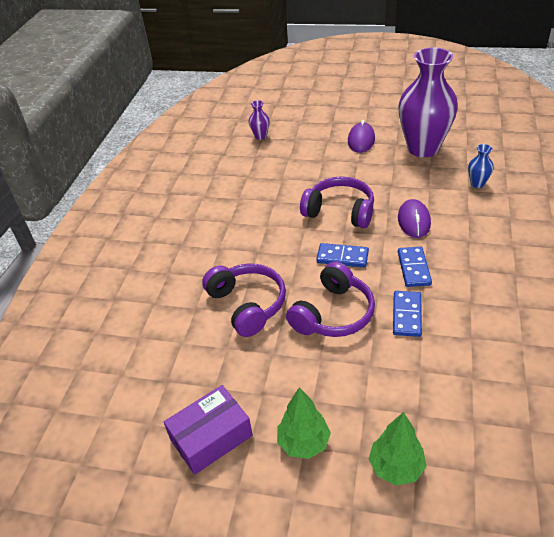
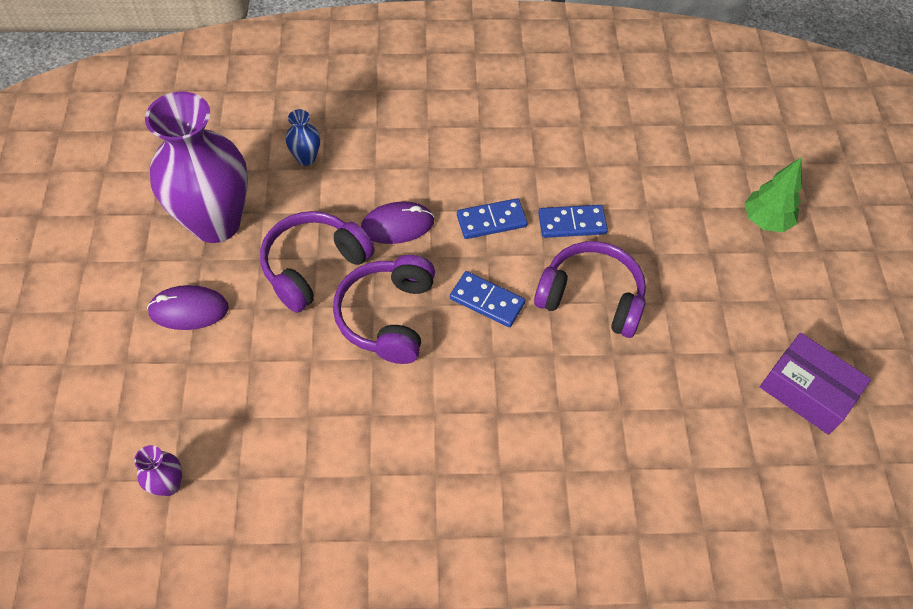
camera: 110 degrees left, 15 degrees up
(247, 304) = (604, 401): purple headphones -> purple headphones (314, 266)
(304, 443) = (774, 300): green tree -> none
(342, 257) = (487, 301): blue domino -> blue domino turned 60 degrees counterclockwise

